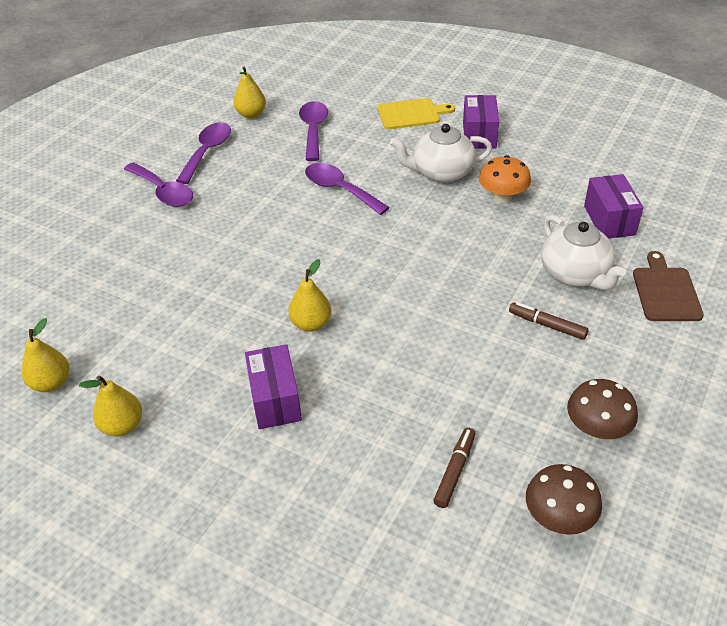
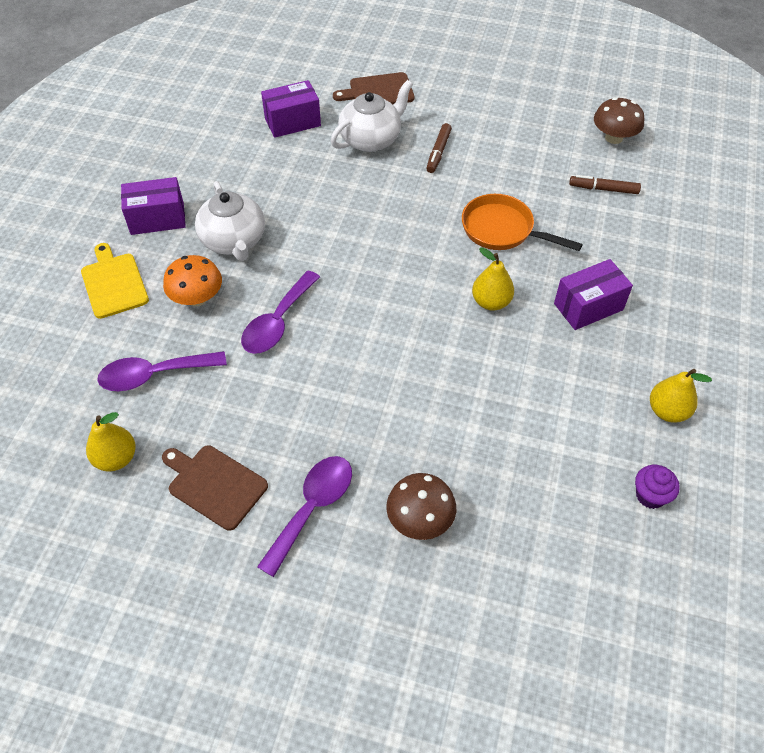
camera: 105 degrees left, 10 degrees up
(51, 383) = (650, 495): yellow pear -> purple cupcake
(207, 152) = (215, 485): purple spoon -> brown cutting board
(408, 354) = (502, 230): none -> orange pan
(502, 196) = (269, 191): orange mushroom -> orange mushroom (197, 298)
(597, 428) = (532, 123): brown mushroom -> brown mushroom (420, 519)

